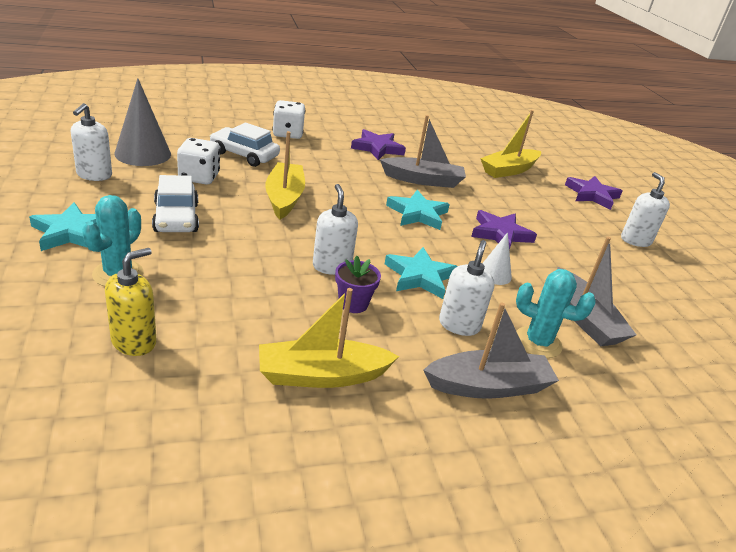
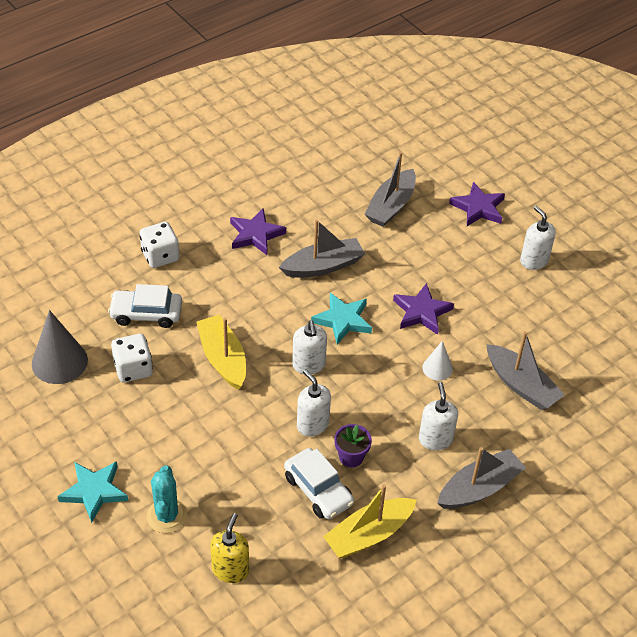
camera: 20 degrees left, 15 degrees up
(94, 175) = (46, 414): white soap dispenser -> white soap dispenser (309, 365)
(176, 218) = (157, 432): white car -> white car (318, 490)
(420, 276) = (383, 401): turquoise star -> none
(509, 170) = (391, 206): yellow boat -> grey boat
(538, 342) = (496, 428): turquoise cactus -> none

